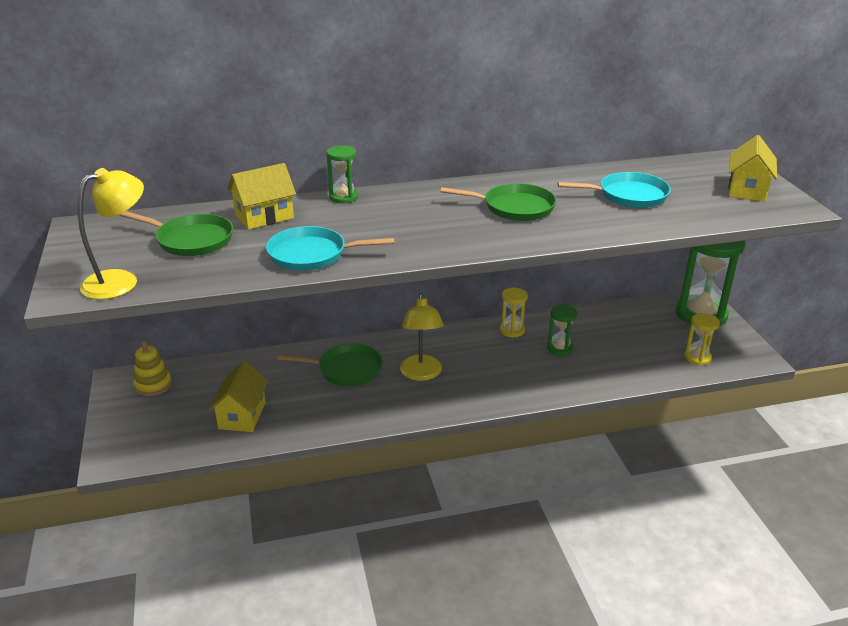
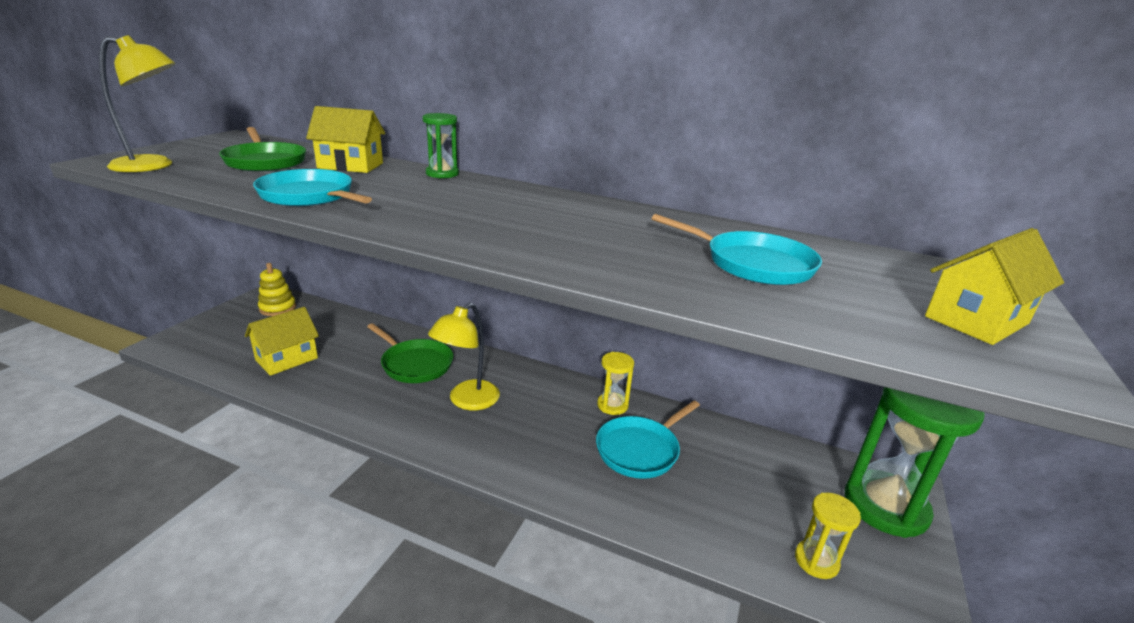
camera: 35 degrees right, 5 degrees down
(515, 207) = (581, 228): green pan -> none
(560, 348) = (640, 450): green hourglass -> turquoise pan

